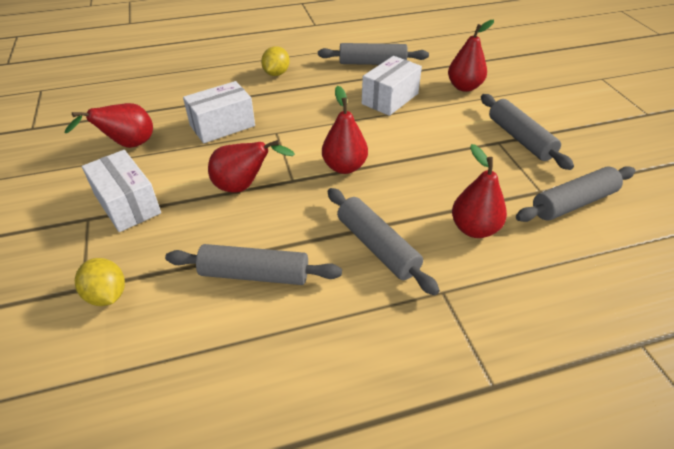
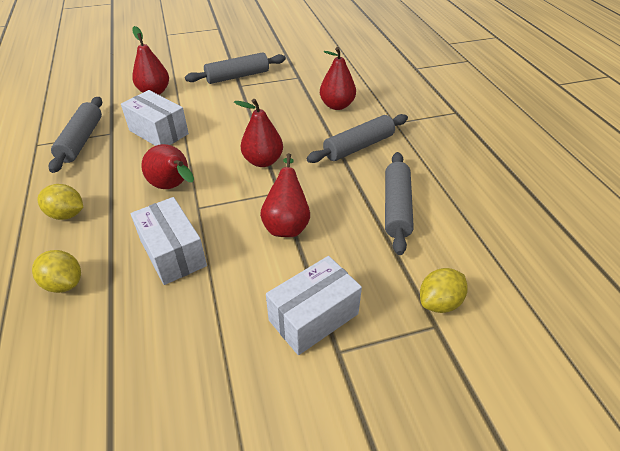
camera: 90 degrees left, 0 degrees up
(128, 145) = (195, 346): red pear -> red pear (173, 187)
(205, 85) = (64, 283): none -> yellow lemon
(573, 203) = (310, 68): grey rolling pin -> none

